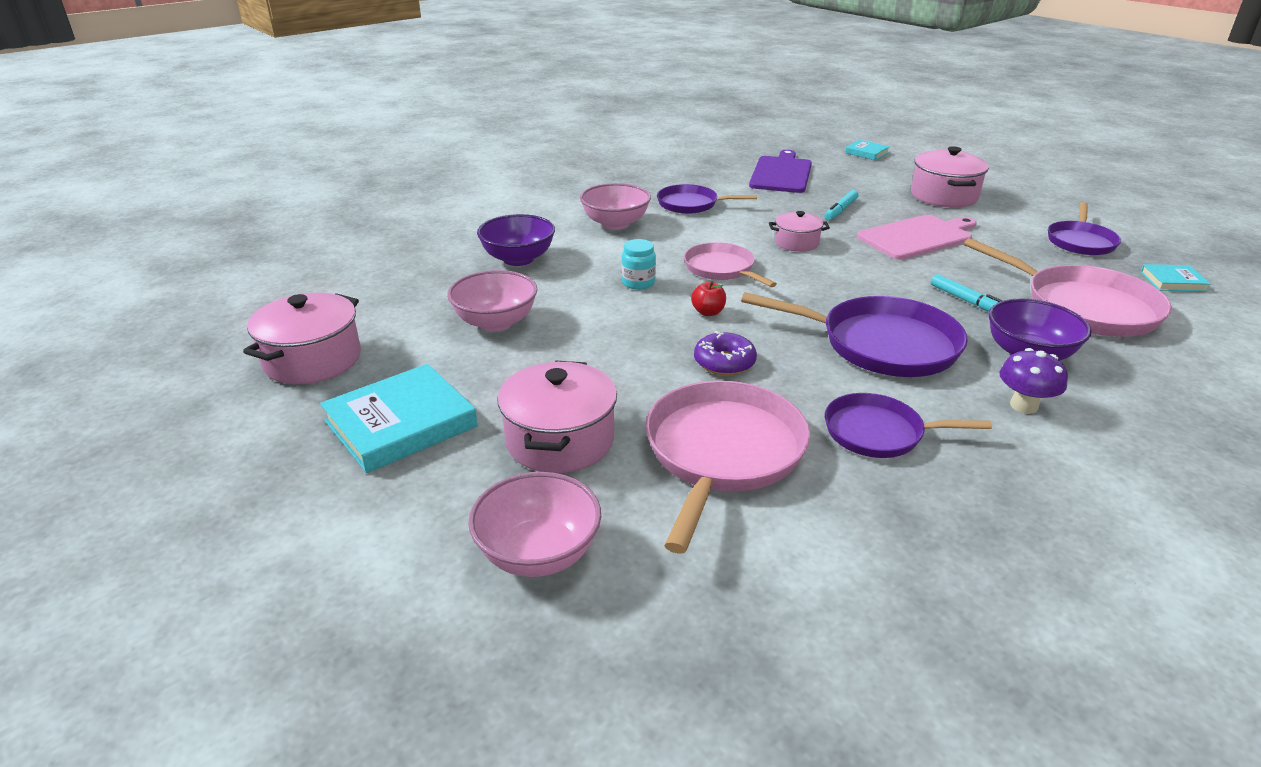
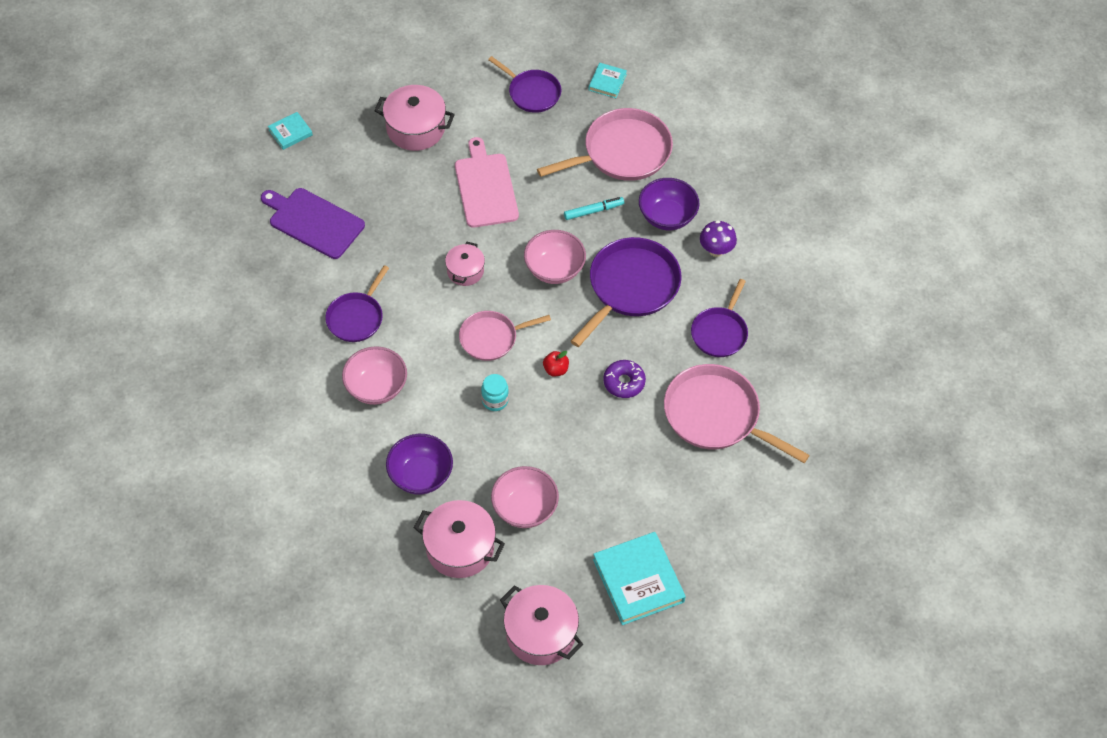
camera: 75 degrees left, 25 degrees up
(538, 554) = (773, 524): pink bowl -> pink bowl (554, 269)
(560, 440) = (681, 495): pink pot -> pink pot (460, 548)
(840, 210) = (415, 214): turquoise marker -> none

